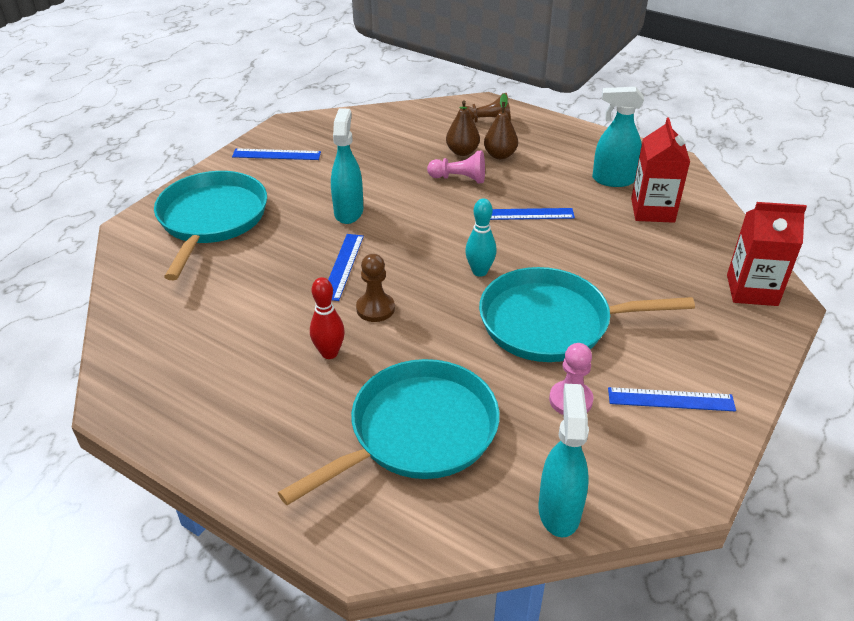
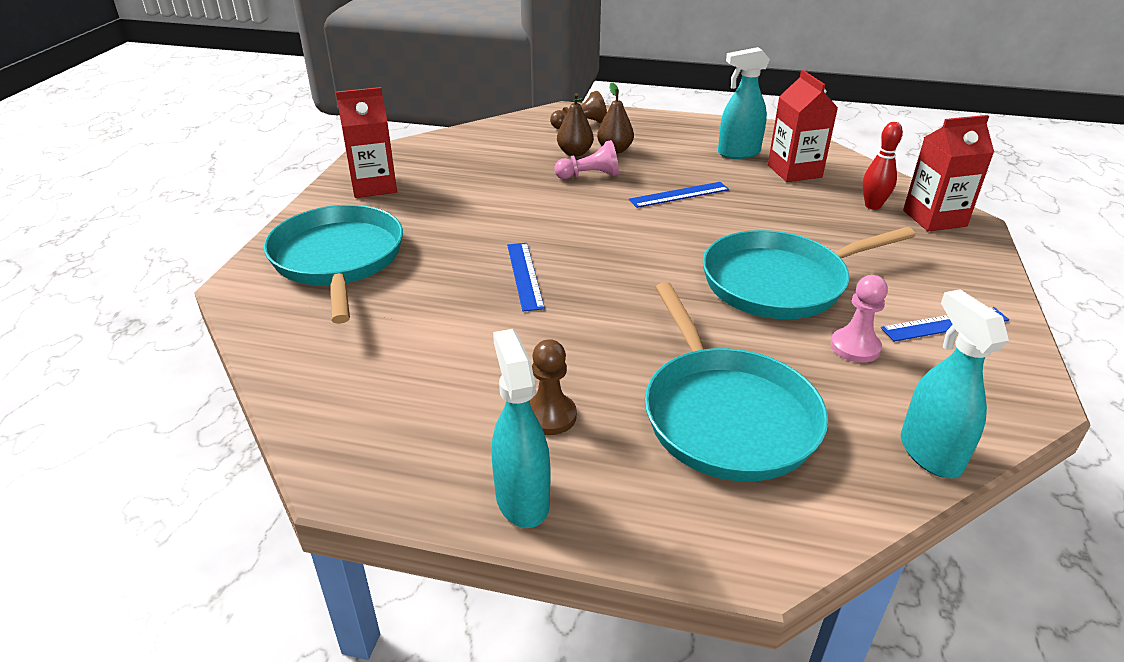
camera: 20 degrees left, 5 degrees down
(276, 154) = (374, 186): blue ruler -> red carton
(329, 353) = (571, 362): red bowling pin -> red bowling pin (872, 206)
(348, 212) = (494, 224): turquoise spray bottle -> turquoise spray bottle (522, 499)
(375, 308) = (590, 308): brown pawn -> brown pawn (549, 416)
(417, 431) = (726, 416): turquoise pan -> turquoise pan turned 135 degrees clockwise
(479, 271) = (673, 252): turquoise bowling pin -> none

